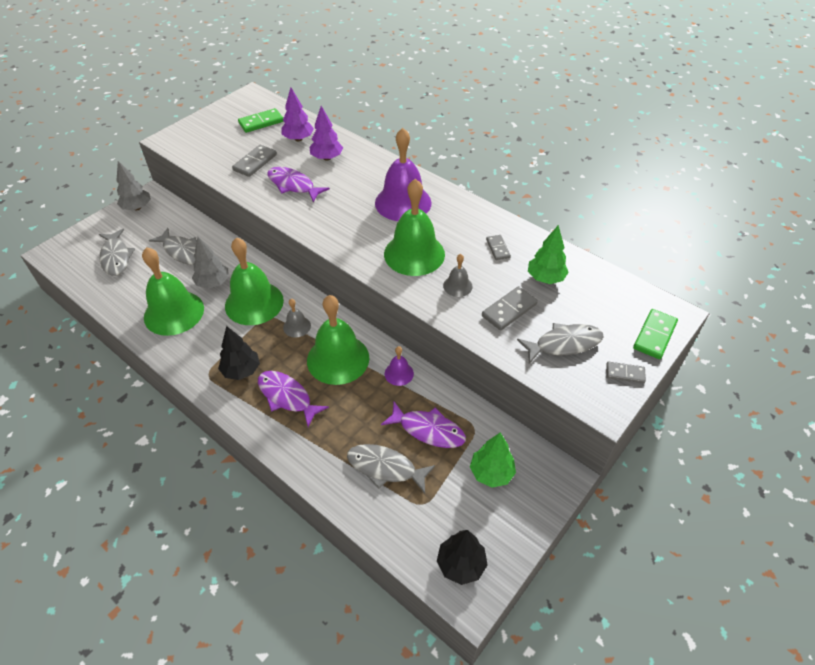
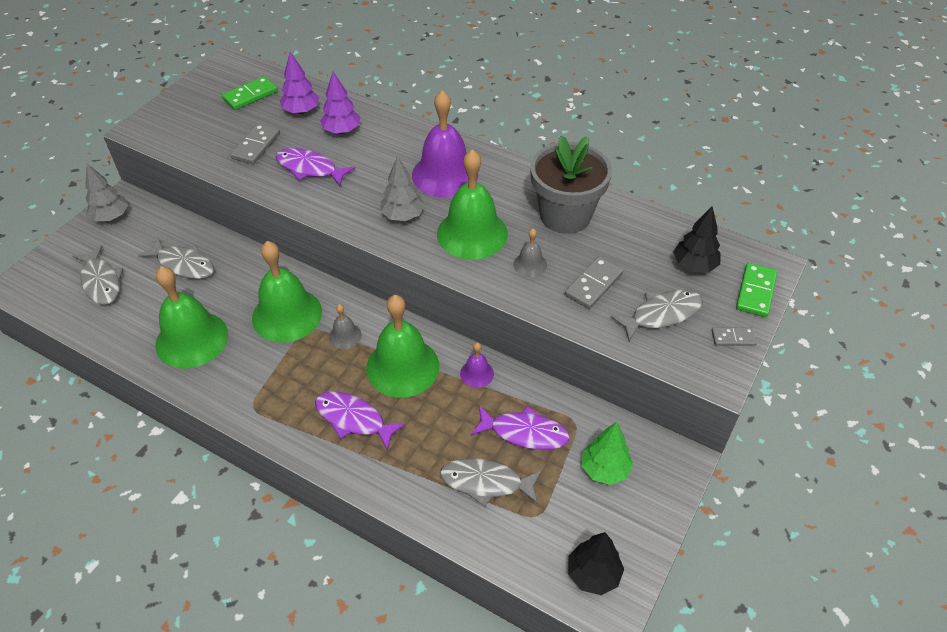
camera: 10 degrees left, 0 degrees up
(213, 283) = (231, 297): grey tree -> grey tree (402, 216)
(241, 371) = (292, 397): black tree -> black tree (694, 265)
(498, 248) = (565, 215): grey domino -> grey flower pot
(545, 278) = (625, 243): green tree -> none

